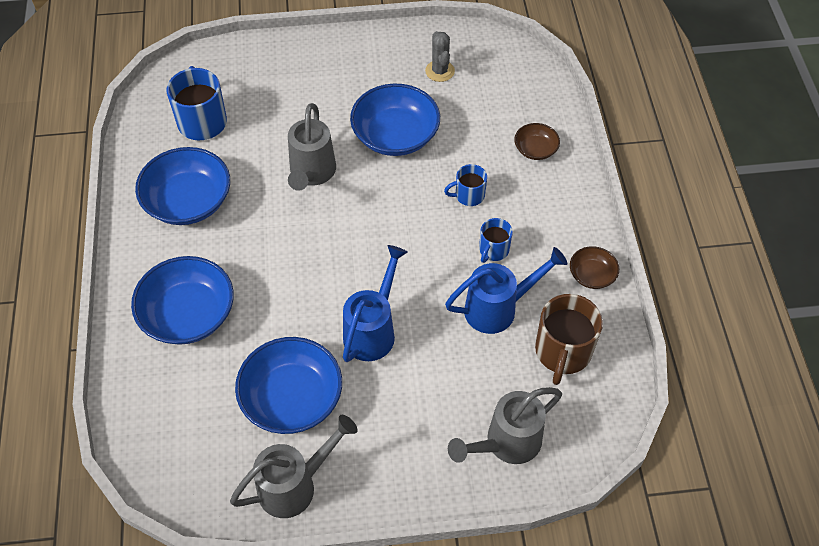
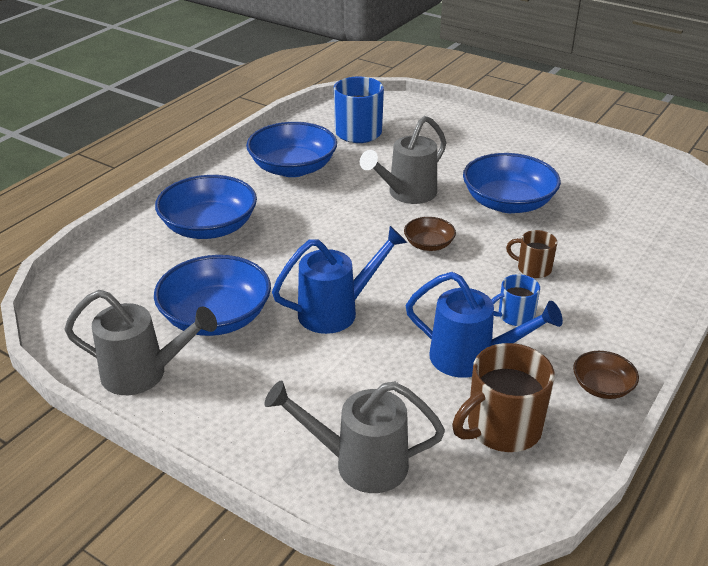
camera: 40 degrees right, 20 degrees down
(440, 71) = (597, 182): grey cactus -> none
(468, 195) = (533, 268): blue mug -> brown mug
(535, 149) = (639, 269): brown bowl -> brown bowl (429, 244)

